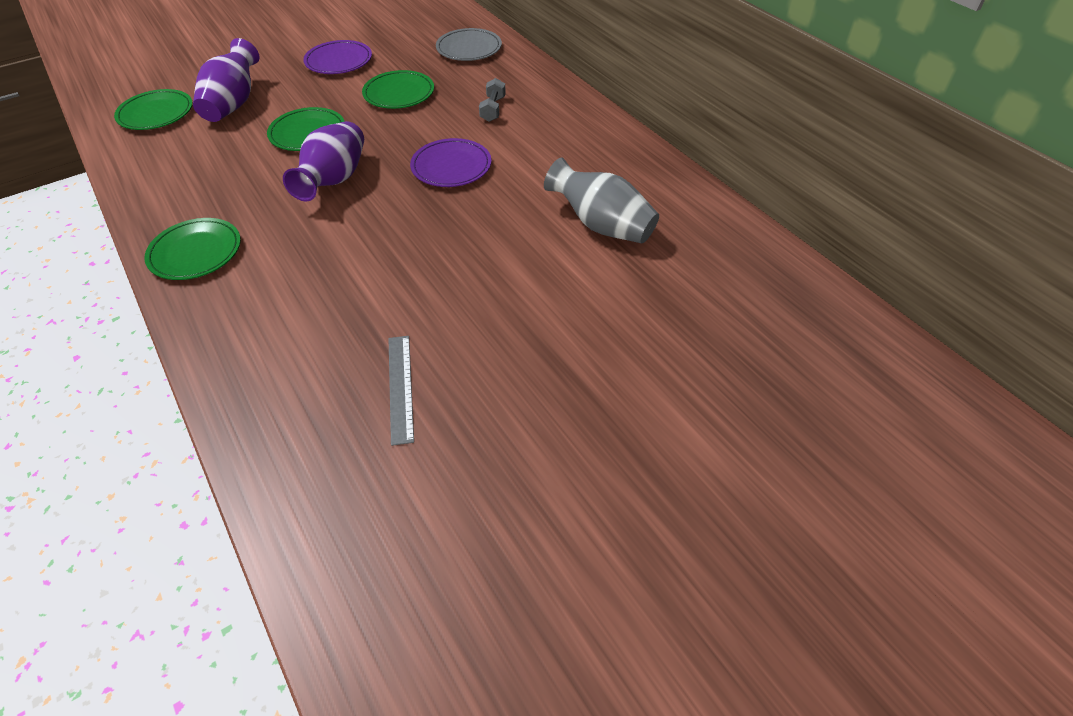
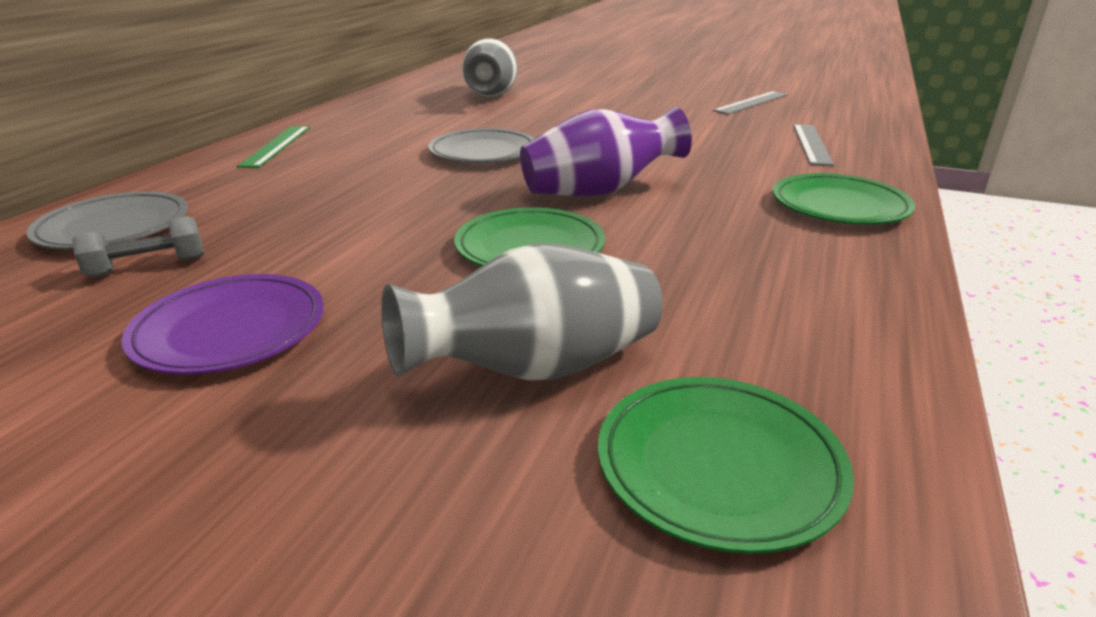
camera: 125 degrees left, 20 degrees down
(234, 104) = (535, 369): purple vase -> grey vase
(270, 328) = (812, 144): none -> grey ruler
(399, 93) = (333, 227): green plate -> none
(451, 167) = (483, 152): purple plate -> grey plate
(493, 109) = (327, 165): grey dumbbell -> grey dumbbell (148, 266)
(554, 100) = (276, 146): none -> green ruler

